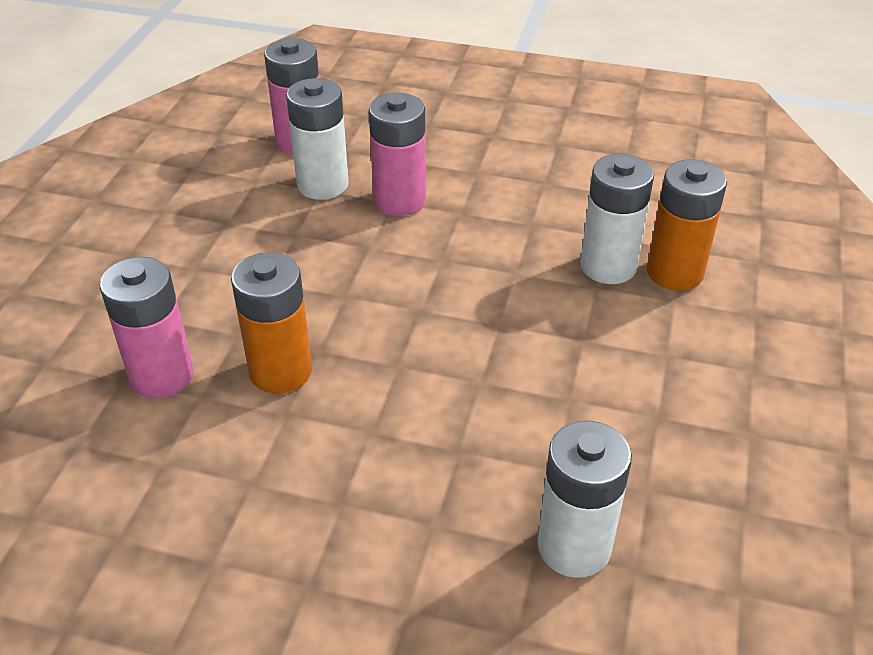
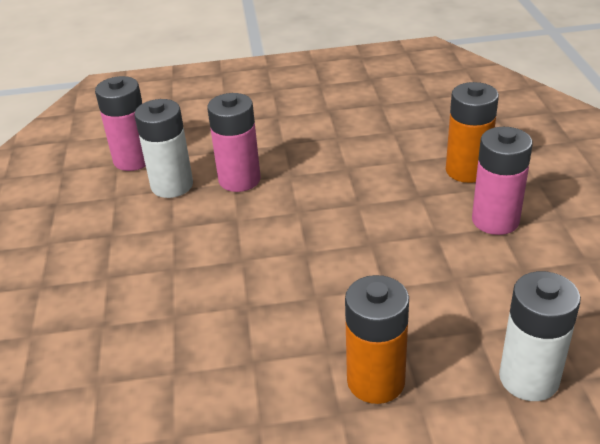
camera: 20 degrees left, 5 degrees down
(162, 376) = (131, 368): pink battery -> pink battery (495, 220)
(280, 371) = (228, 331): orange battery -> orange battery (376, 381)
(608, 266) = (420, 180): white battery -> none

